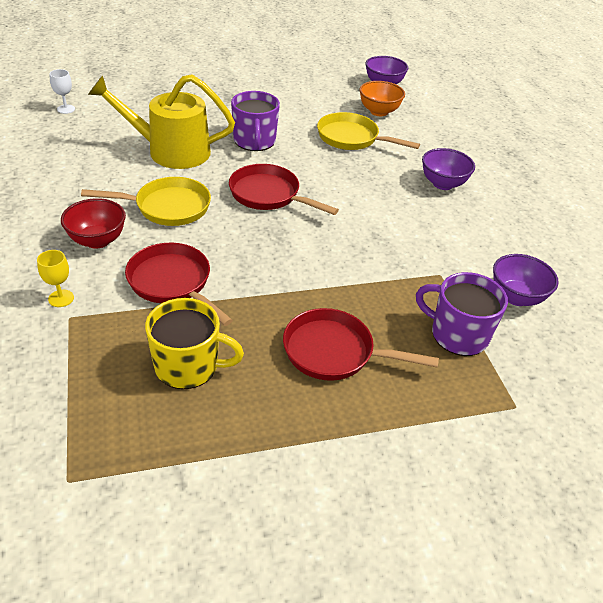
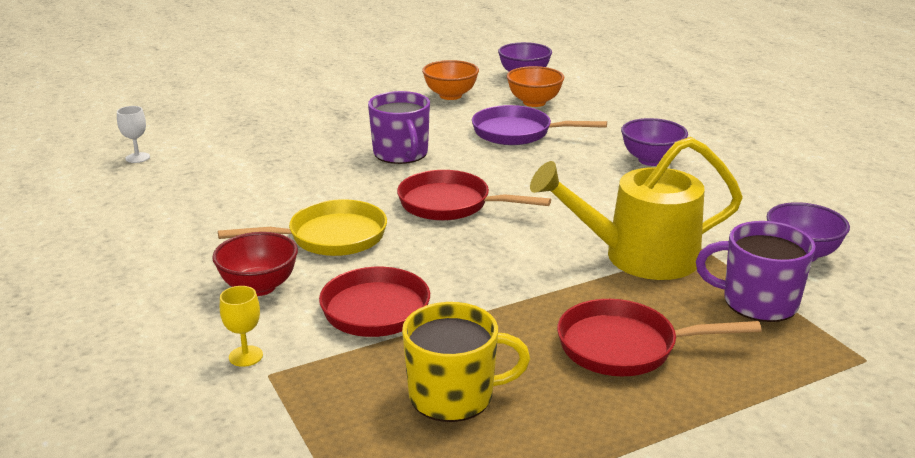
camera: 10 degrees left, 15 degrees down
(171, 151) = (301, 180): yellow watering can -> yellow watering can (639, 257)
(318, 94) = (450, 96): none -> orange bowl
(351, 138) = (517, 133): yellow pan -> purple pan

